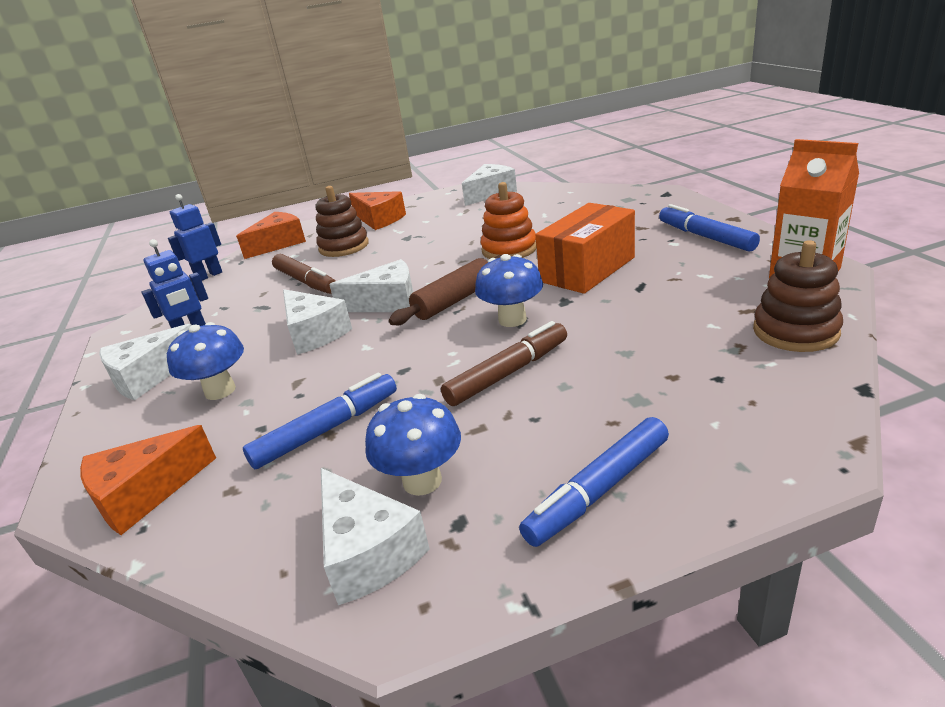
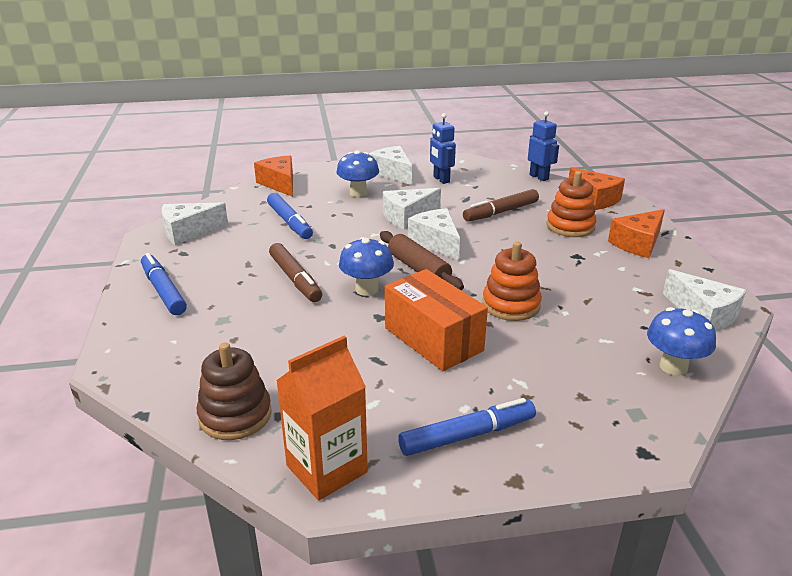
camera: 95 degrees right, 0 degrees up
(344, 246) = (570, 226): brown stacking toy -> orange stacking toy
(387, 303) = (436, 242): white cheese -> white cheese turned 150 degrees clockwise
(422, 481) = (221, 246): blue mushroom -> blue mushroom (673, 367)

